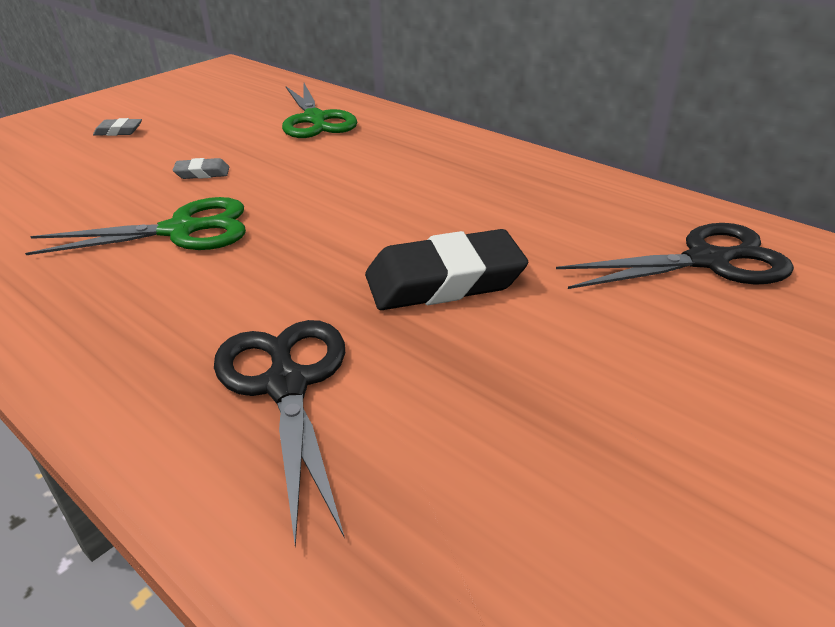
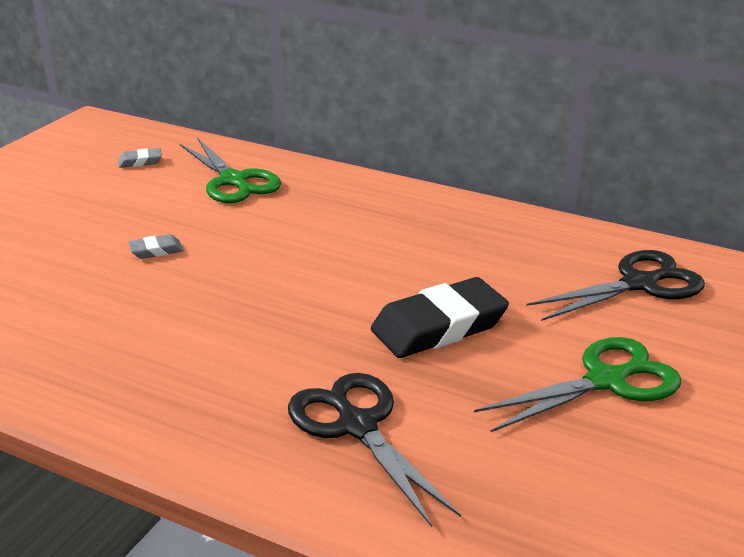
camera: 15 degrees left, 5 degrees down
(118, 131) = (31, 213): grey eraser -> grey eraser (140, 162)
(180, 231) = (176, 311): green scissors -> green scissors (605, 381)

